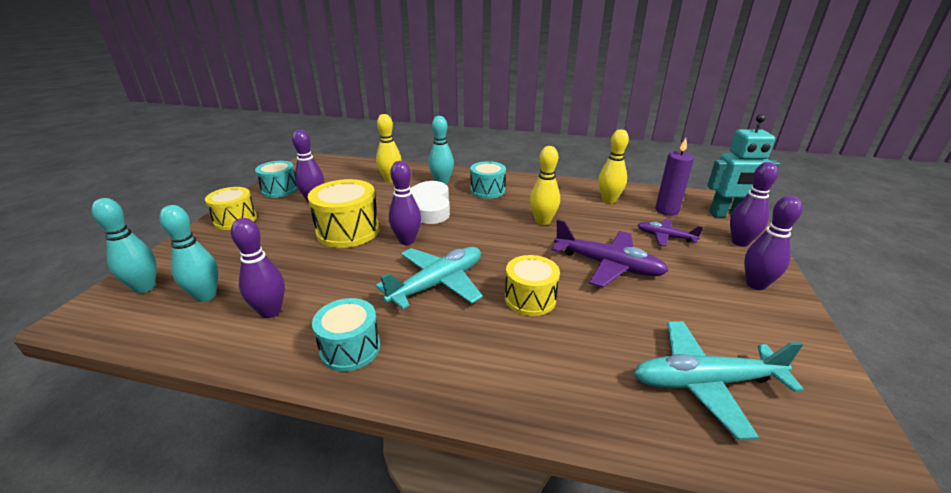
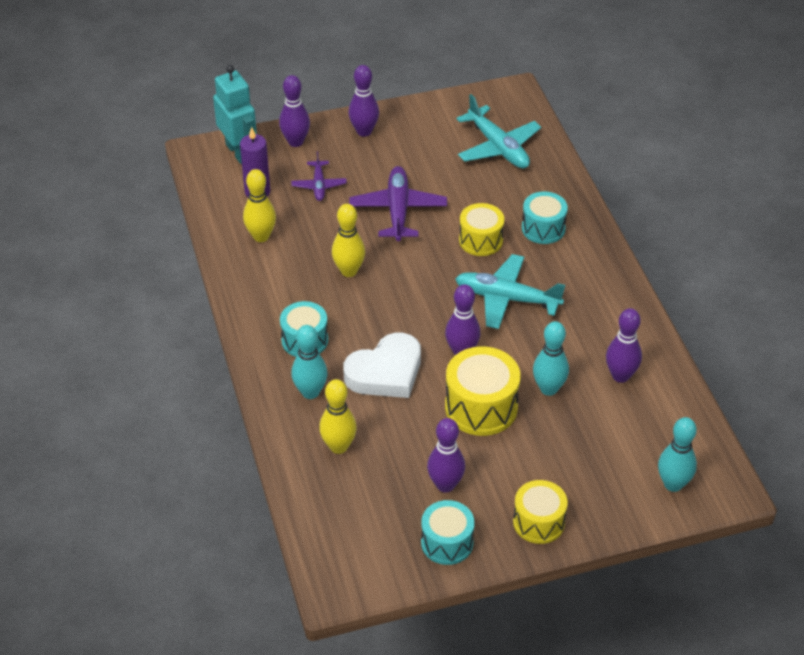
camera: 120 degrees left, 15 degrees up
(206, 296) = (643, 431): turquoise bowling pin -> turquoise bowling pin (548, 389)
(350, 348) = (610, 307): turquoise drum -> turquoise drum (543, 228)

